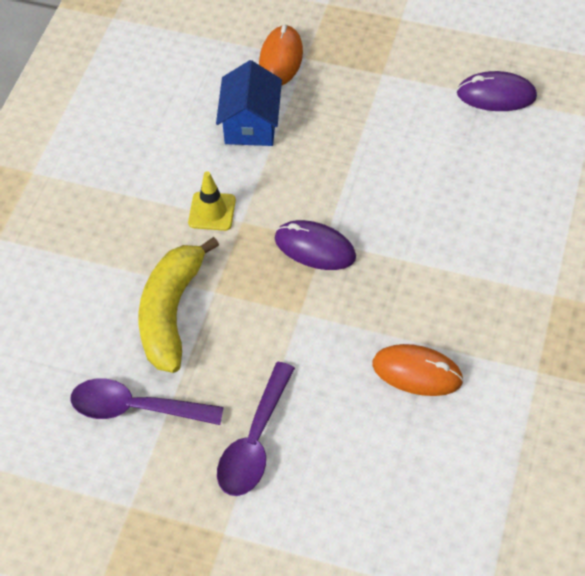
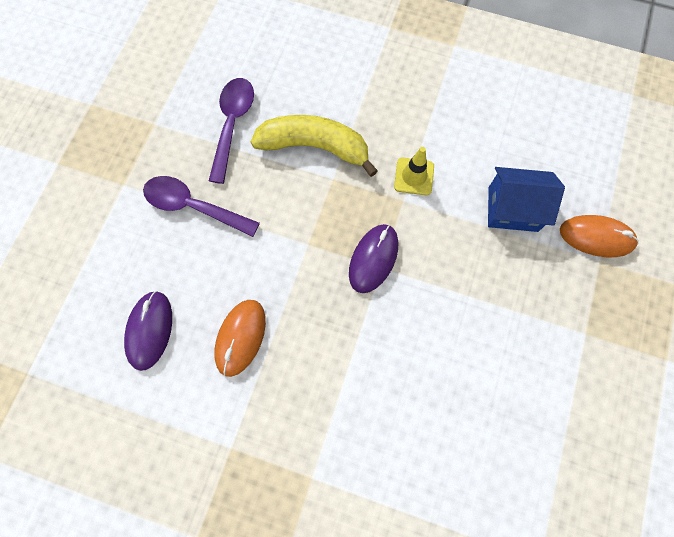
camera: 90 degrees right, 15 degrees up
(496, 95) = (565, 452): purple mouse -> purple mouse (150, 330)

